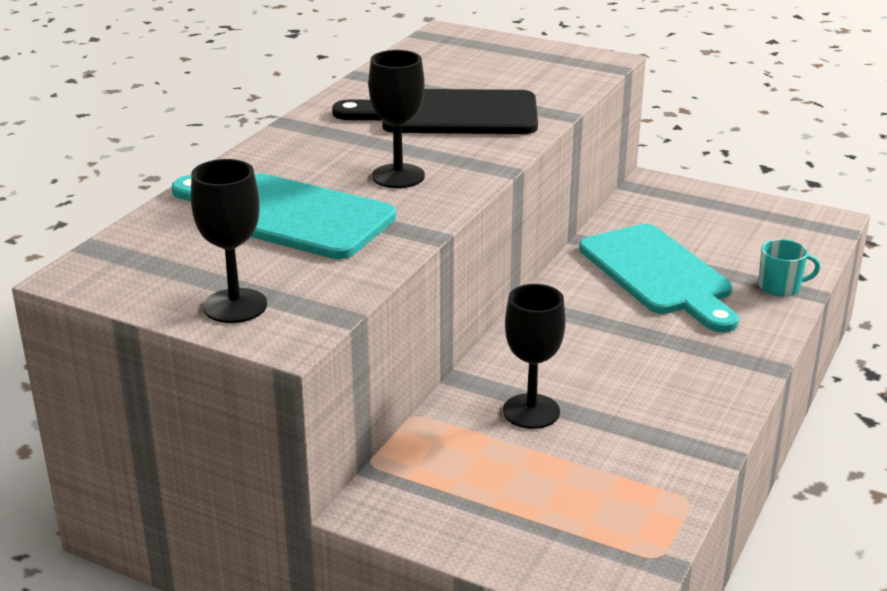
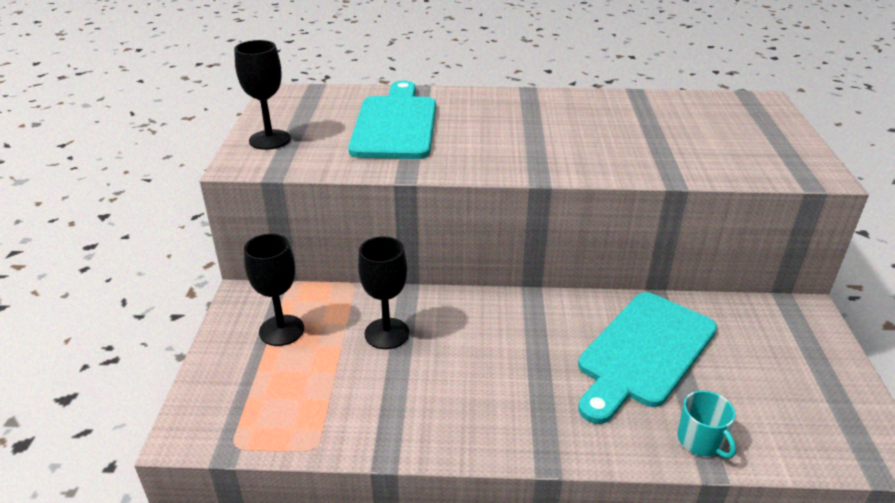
camera: 65 degrees right, 5 degrees up
(398, 176) = (486, 144): black goblet -> black goblet (281, 330)
(449, 114) = (612, 137): black cutting board -> none

